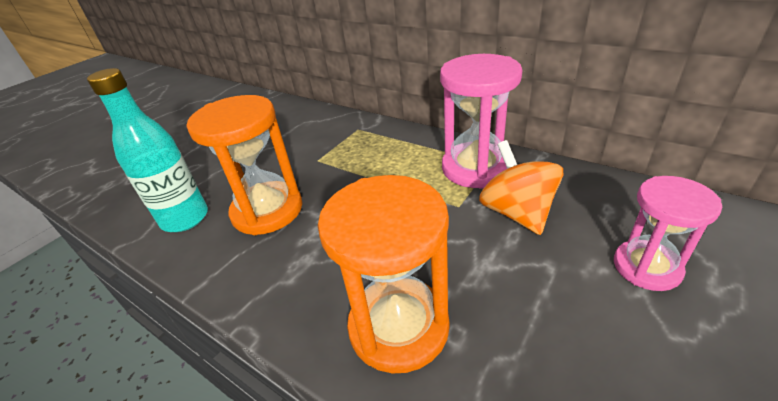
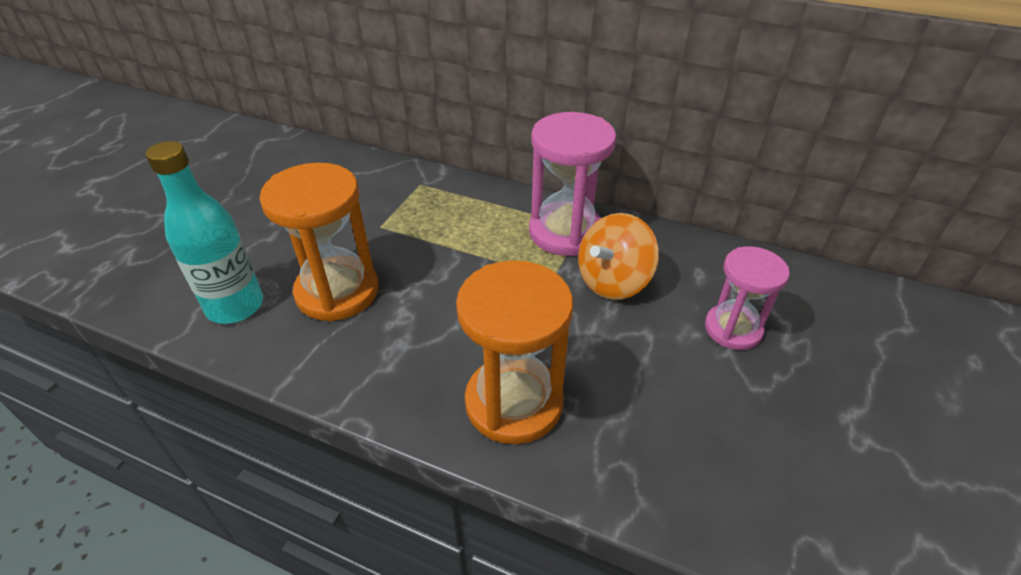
camera: 15 degrees left, 5 degrees up
(517, 213) = (613, 281): orange spinning top -> orange spinning top turned 105 degrees counterclockwise

